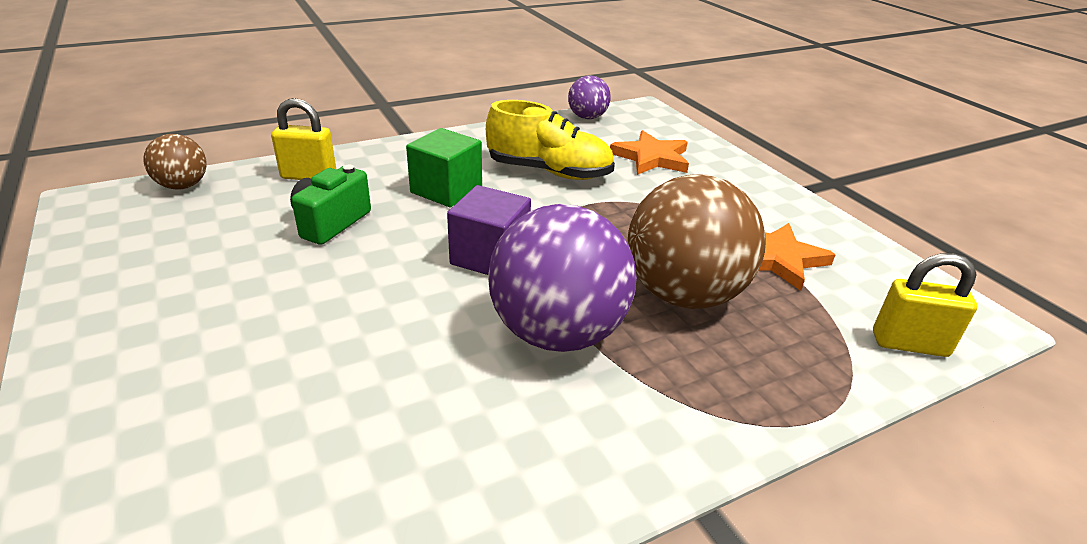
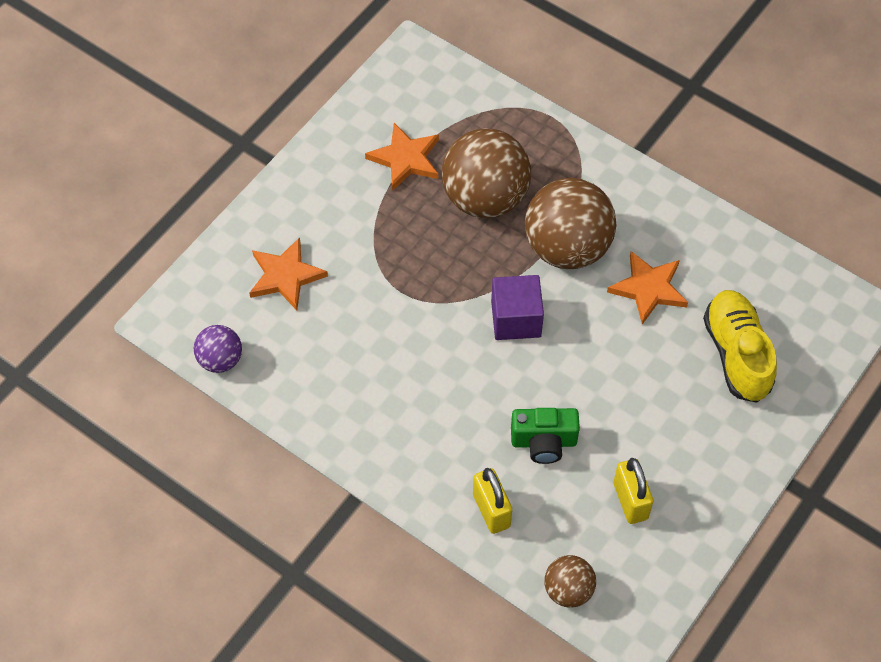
camera: 115 degrees left, 25 degrees up
(425, 384) = (648, 288): none -> orange star
(446, 190) = (445, 396): green cube -> none
(549, 172) = (364, 340): yellow shoe -> yellow shoe (736, 354)
(558, 333) = (567, 248): purple ball -> brown ball
(909, 344) = (461, 84): yellow padlock -> yellow padlock (630, 501)

